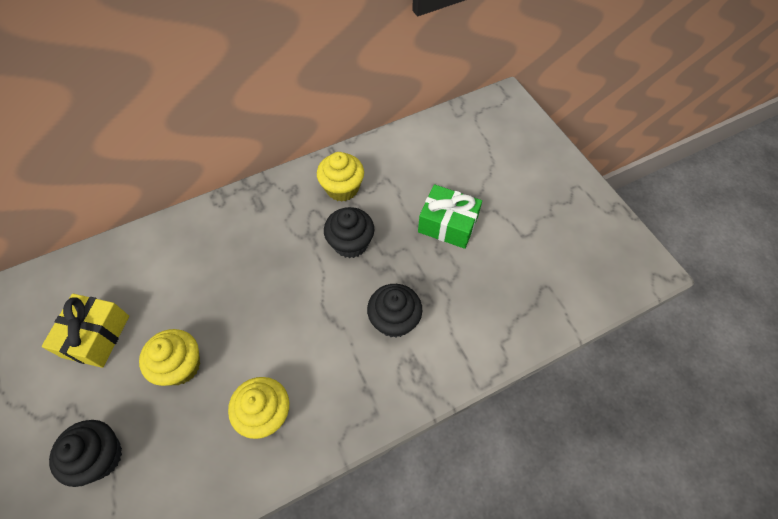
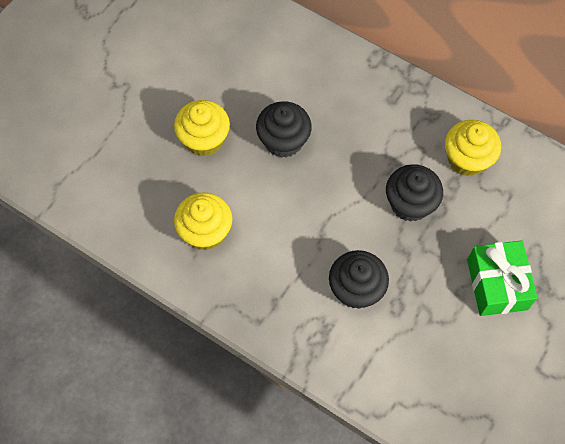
camera: 60 degrees right, 5 degrees up
(96, 336) = (189, 60): yellow gift -> none
(100, 457) = (104, 134): black cupcake -> black cupcake (283, 141)

